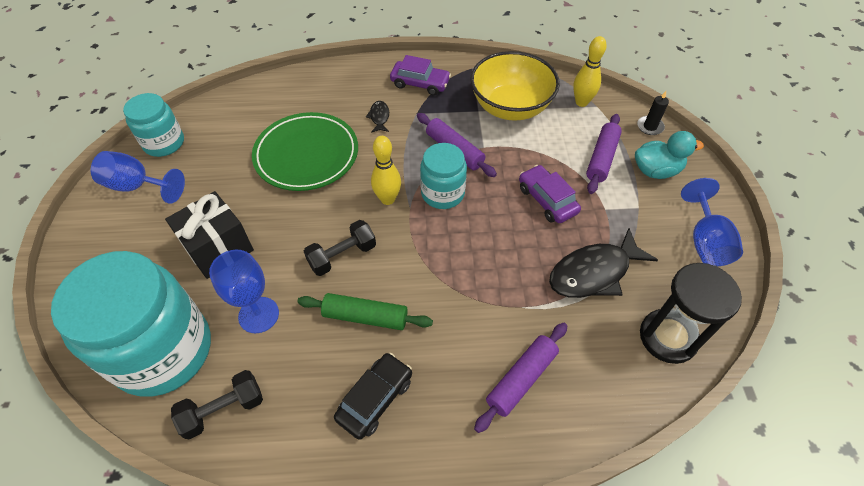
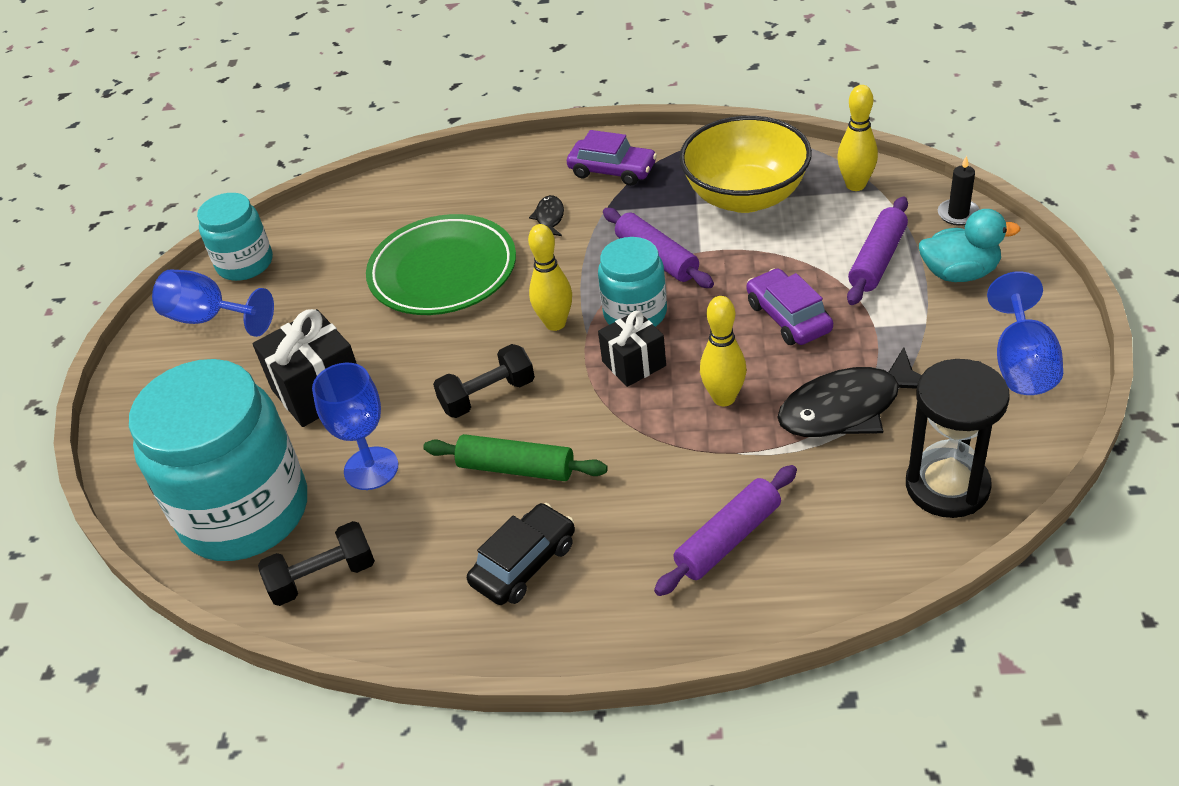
camera: 10 degrees right, 10 degrees down
(444, 233) = (634, 363): none -> black gift
(509, 262) = (724, 398): none -> yellow bowling pin

